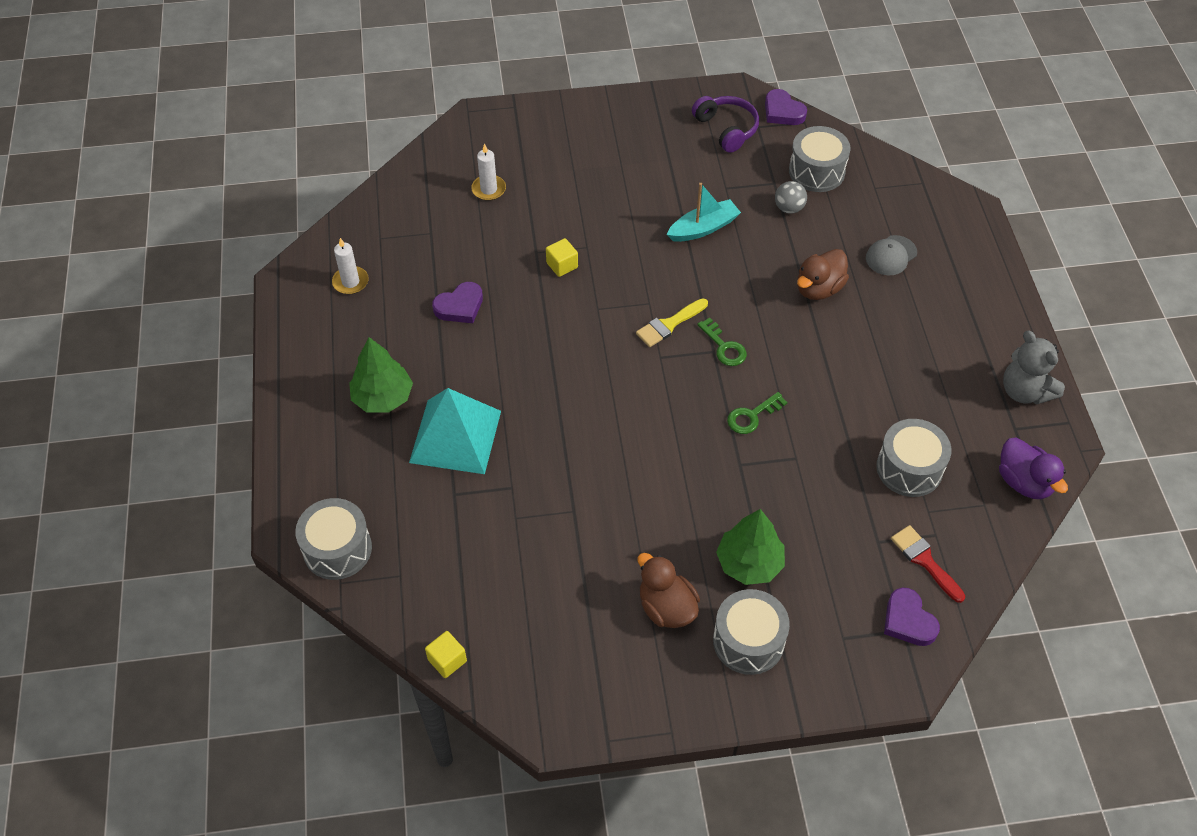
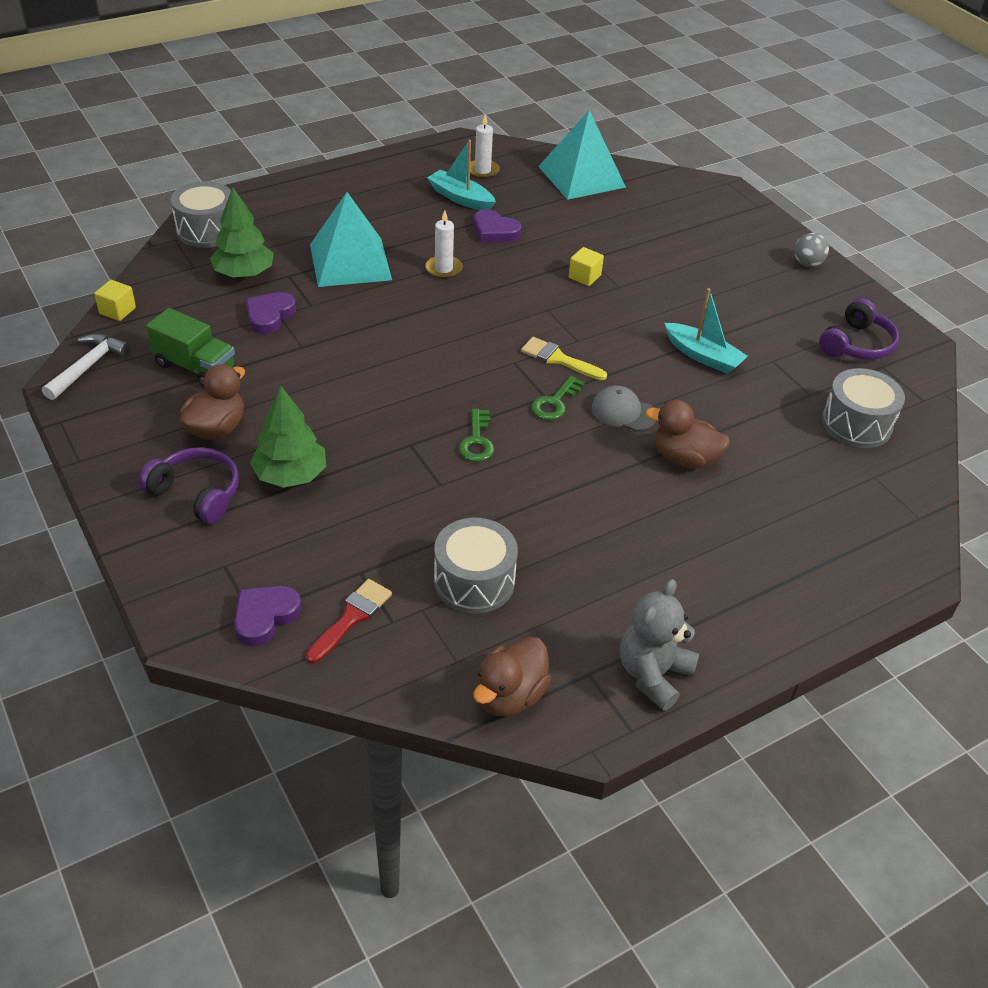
camera: 65 degrees right, 10 degrees down
(383, 397) = (370, 215): green tree -> green tree (244, 274)
(390, 315) = (460, 198): none -> turquoise boat
(402, 210) = (581, 176): none -> turquoise pyramid
(489, 189) = (643, 215): white candle -> white candle (443, 269)
(531, 702) = (88, 367): none -> white hammer
(569, 607) = (195, 367): none -> green truck
(748, 641) = (197, 493): grey drum -> purple headphones
(752, 416) = (477, 441): green key -> green key turned 120 degrees counterclockwise
(782, 112) = (922, 380): purple heart -> purple heart (269, 316)
(789, 208) = (782, 412): grey ball -> grey ball (807, 264)
(891, 255) = (779, 509): grey cap -> grey cap (623, 412)
(1024, 482) = (509, 695): purple duck -> brown duck

